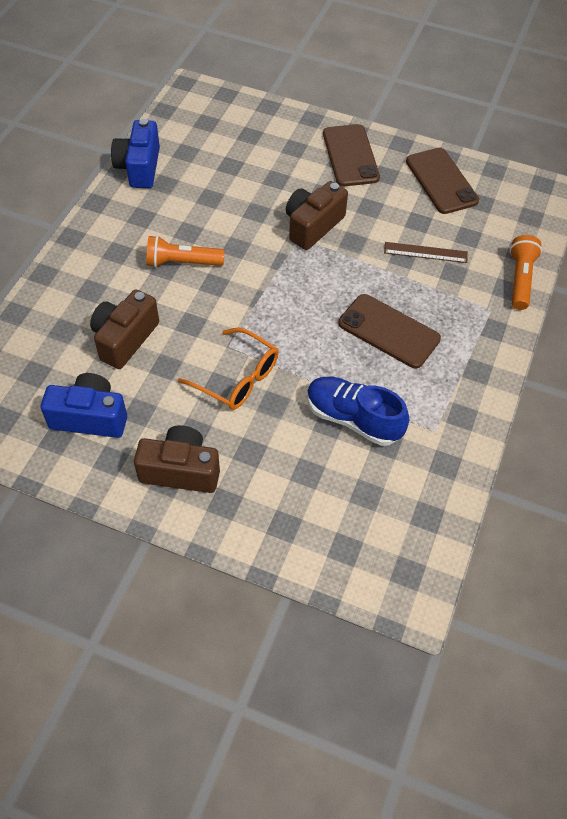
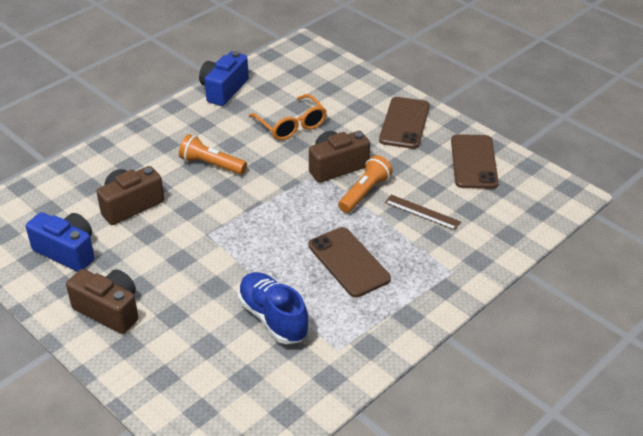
camera: 25 degrees right, 15 degrees down
(237, 378) = (198, 259): orange glasses -> orange glasses (291, 125)
(520, 279) = (496, 257): orange flashlight -> orange flashlight (364, 193)

